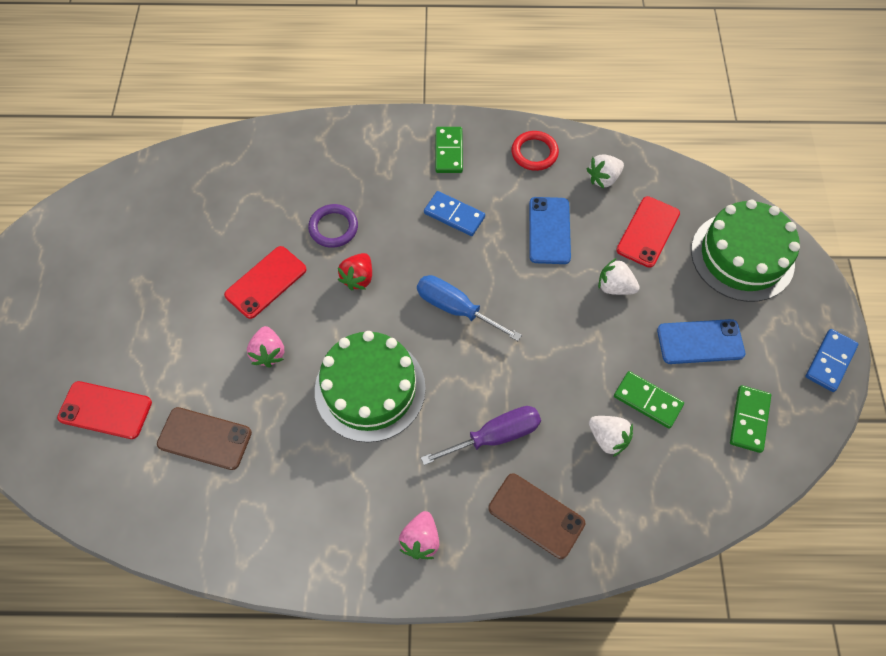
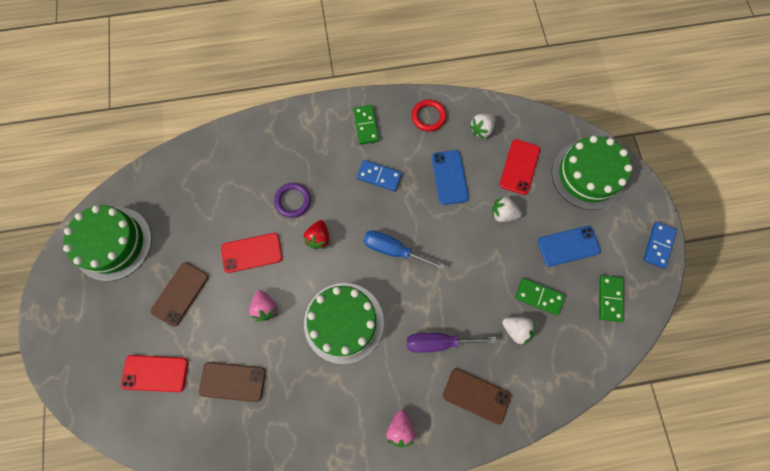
camera: 10 degrees left, 10 degrees up
(90, 243) = (113, 243): none -> green cake
(161, 317) = (180, 294): none -> brown phone
(266, 282) = (252, 253): red phone -> red phone turned 45 degrees clockwise
(495, 436) = (438, 342): purple screwdriver -> purple screwdriver turned 150 degrees counterclockwise

